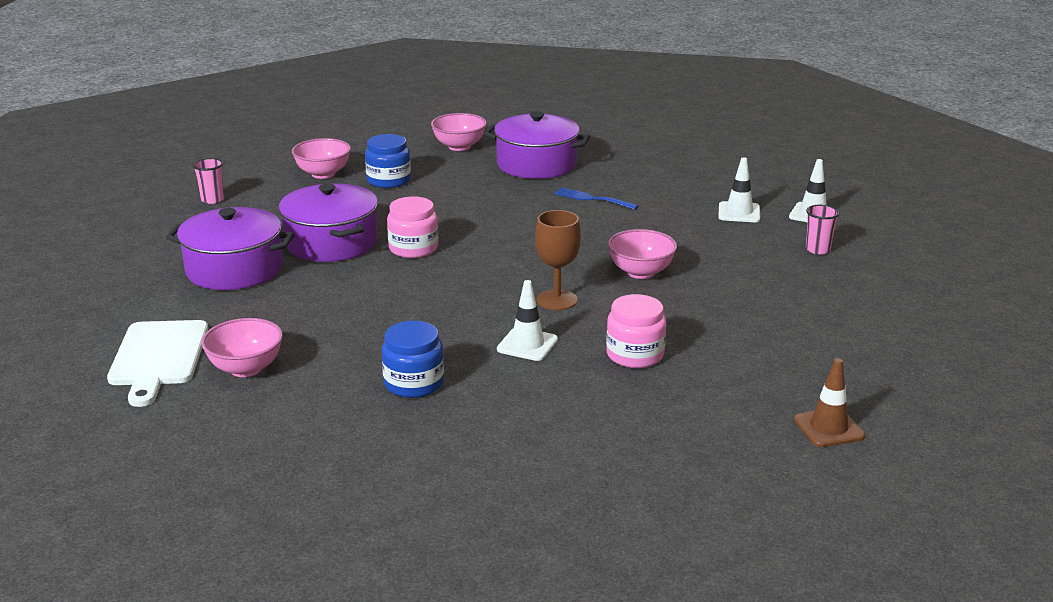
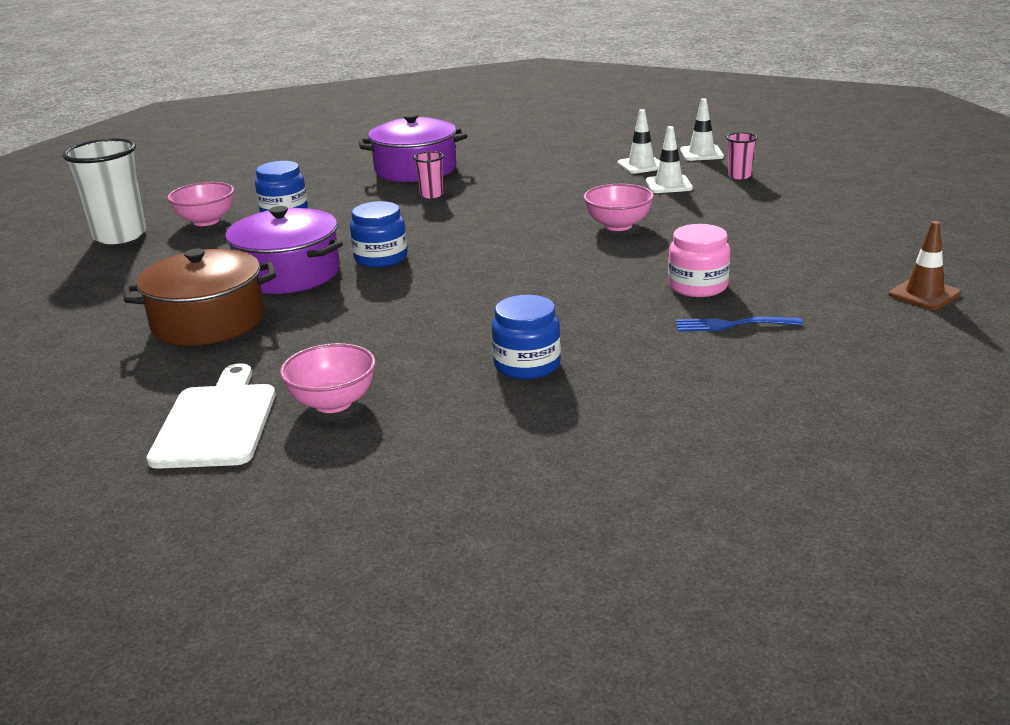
camera: 25 degrees left, 0 degrees up
(158, 357) = (217, 422): white cutting board -> white cutting board turned 150 degrees counterclockwise
(212, 199) = (106, 269): pink cup -> pink cup (431, 195)
(234, 269) = (208, 321): purple pot -> brown pot
(250, 171) = (120, 235): none -> white cup
(413, 248) = (381, 258): pink jar -> blue jar
(459, 146) = (322, 171): pink bowl -> none
(527, 344) = (593, 304): white traffic cone -> white traffic cone (669, 185)
(557, 300) = (573, 264): brown goblet -> none
(593, 199) = (502, 183): blue fork -> blue fork (733, 325)

